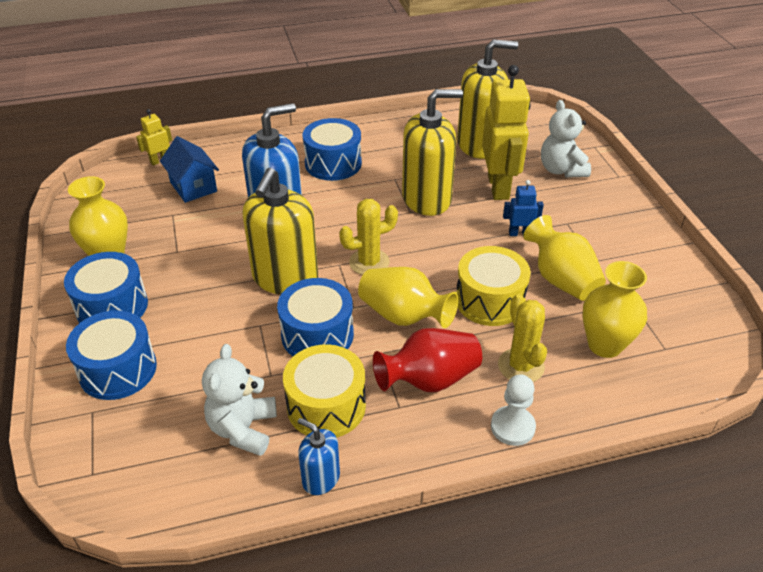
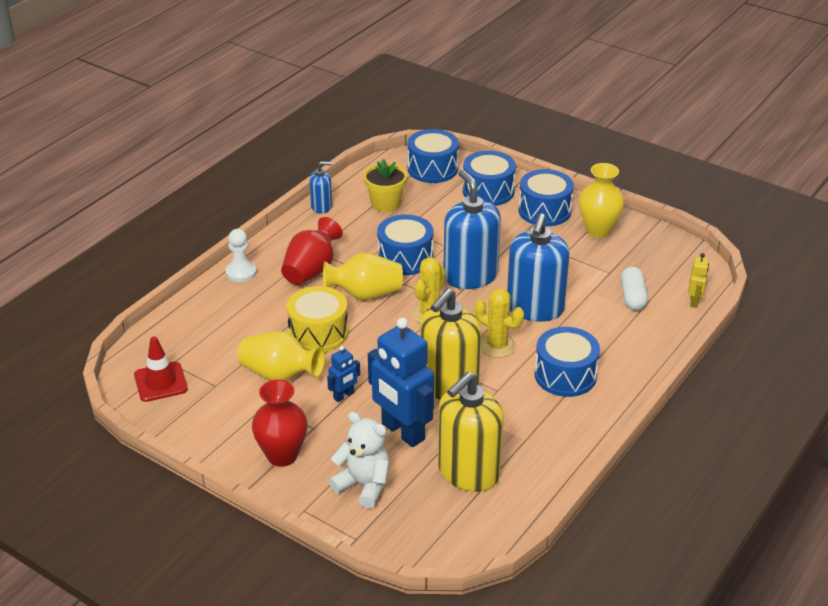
camera: 140 degrees right, 5 degrees down
(117, 452) = (432, 169): none -> blue drum
(193, 187) = (632, 297): blue house -> white capsule
(243, 429) = (385, 203): white teddy bear -> yellow flower pot
(285, 278) = (470, 276): yellow soap dispenser -> blue soap dispenser
(326, 406) = (355, 231): yellow drum -> none
(499, 187) = (402, 432): yellow robot -> blue robot
(521, 366) = (262, 304): yellow cactus -> yellow cactus (497, 346)
(604, 345) = (216, 344): yellow vase -> none
(609, 216) = (282, 455): none -> red vase
(687, 333) = (160, 382): none -> red traffic cone

